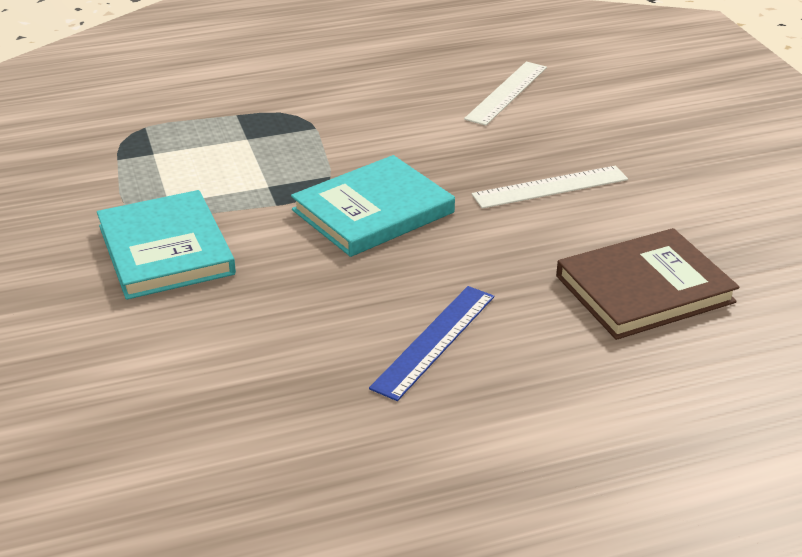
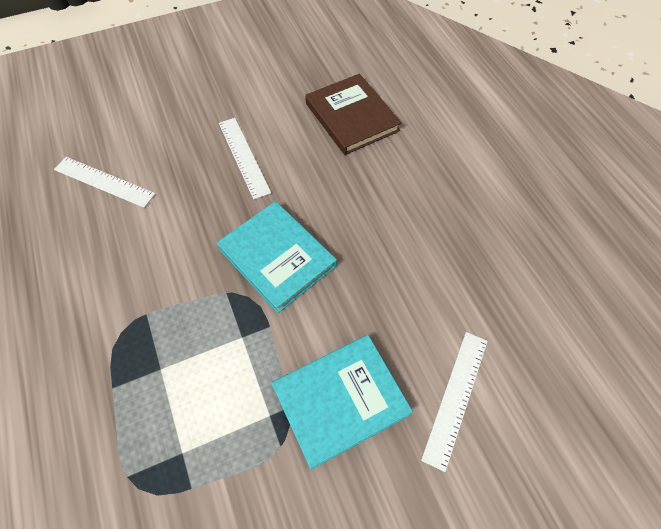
camera: 95 degrees left, 25 degrees up
(131, 339) = (455, 397): none -> white ruler
(434, 341) = (418, 212): blue ruler -> none

